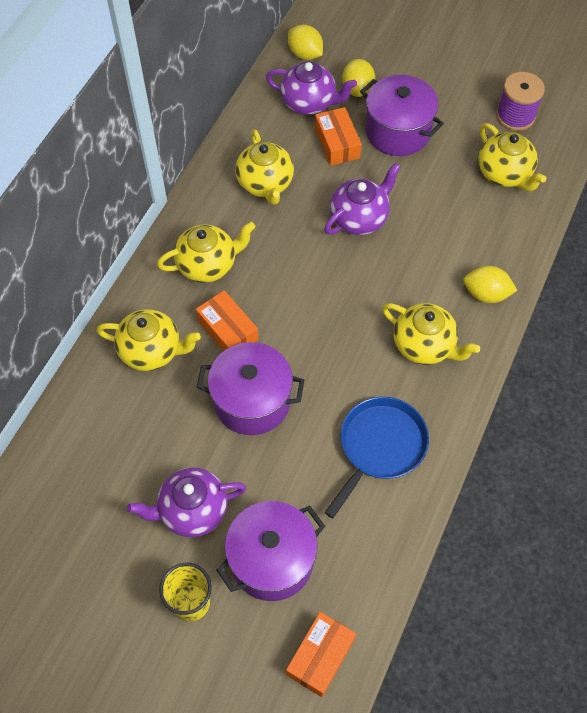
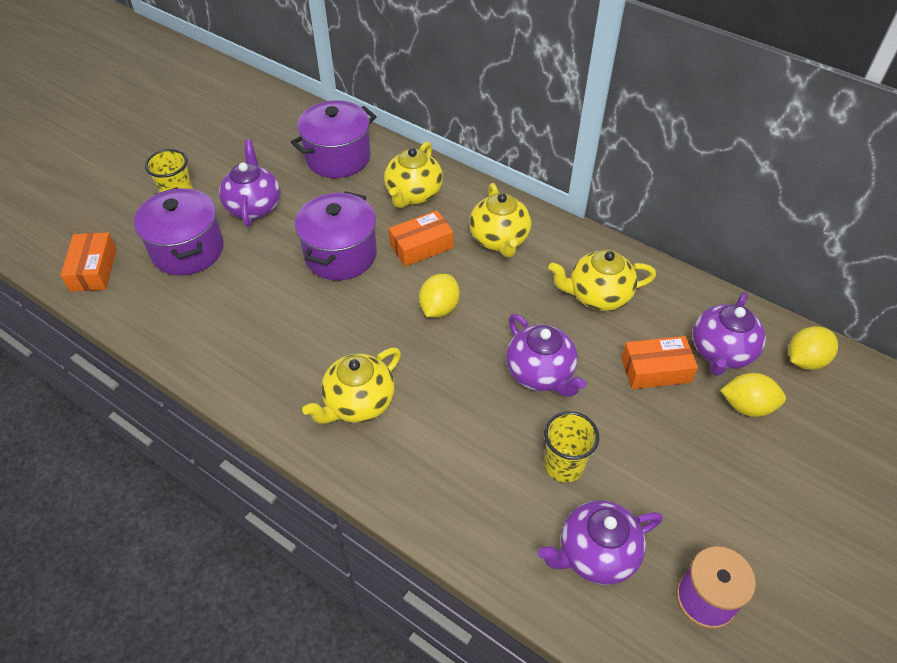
camera: 100 degrees right, 10 degrees down
(320, 656) = (93, 269): orange box -> orange box turned 45 degrees clockwise
(380, 446) = (258, 342): blue pan -> none
(398, 132) = (674, 438): purple pot -> purple pot (338, 157)
(441, 196) = (564, 465): none -> yellow cup
(486, 294) = (409, 482): yellow lemon -> yellow lemon (439, 308)
(504, 174) = (595, 554): yellow teapot -> purple teapot

